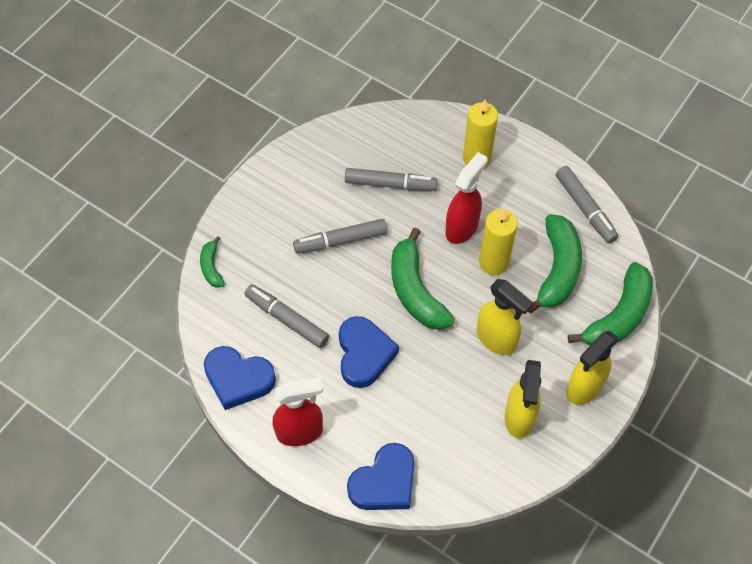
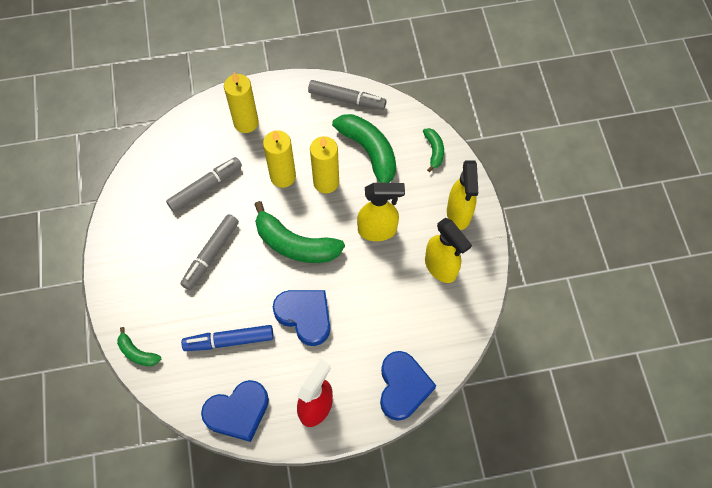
camera: 45 degrees left, 5 degrees up
(287, 319) = (229, 340): grey marker -> blue marker
(462, 228) = (283, 176): red spray bottle -> yellow candle
(618, 316) = (434, 151): green banana -> green banana, size x0.51

